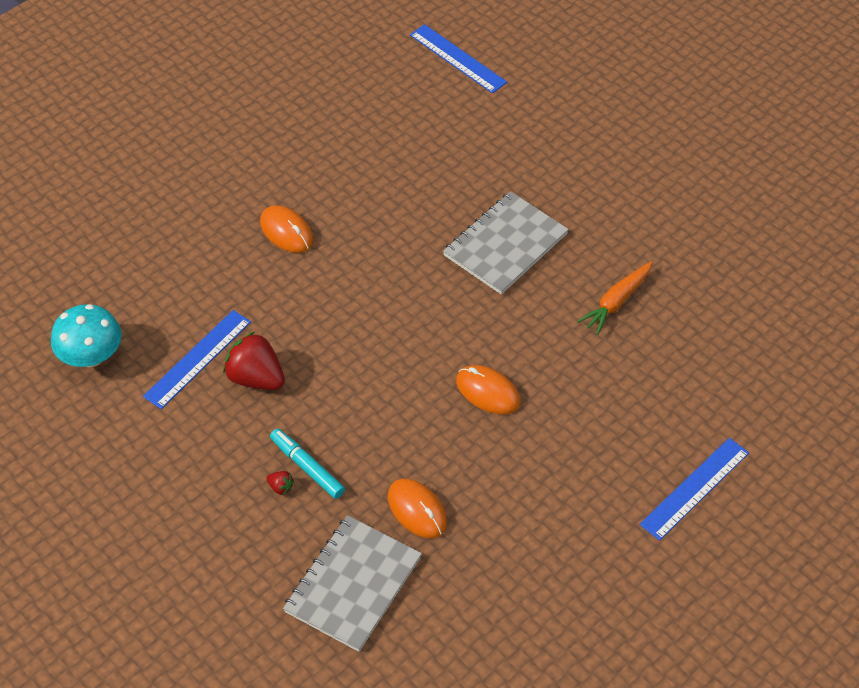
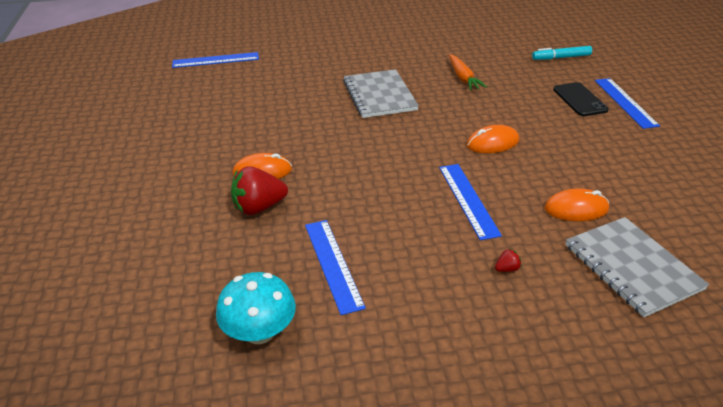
camera: 55 degrees left, 15 degrees down
(256, 378) = (384, 239): red strawberry -> red strawberry (259, 207)
(307, 467) = (497, 247): turquoise marker -> turquoise marker (561, 57)
(364, 414) = (468, 200): none -> blue ruler
(661, 439) = (579, 100): none -> black phone

